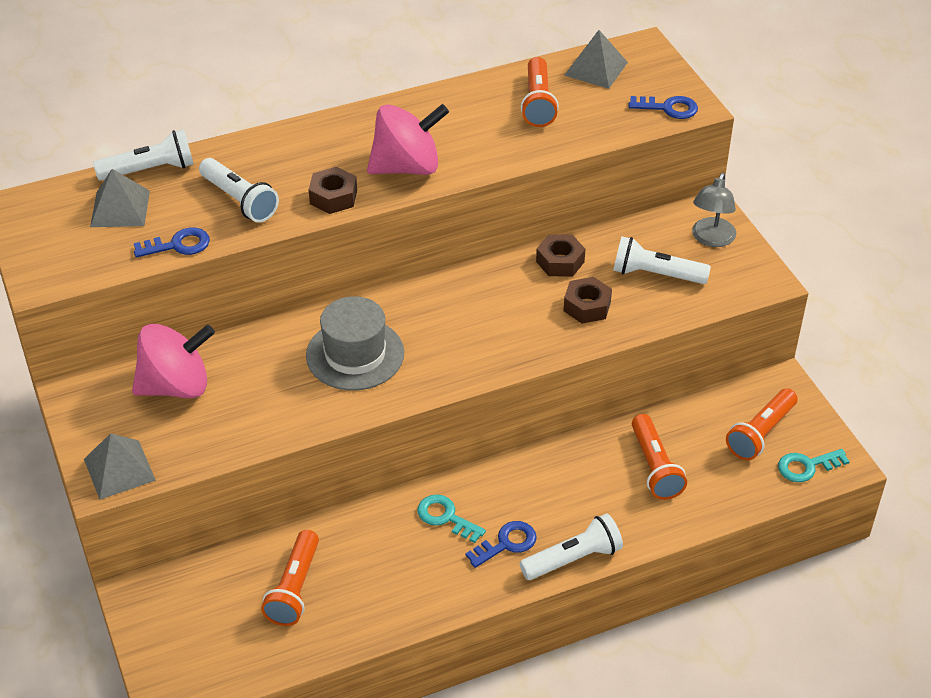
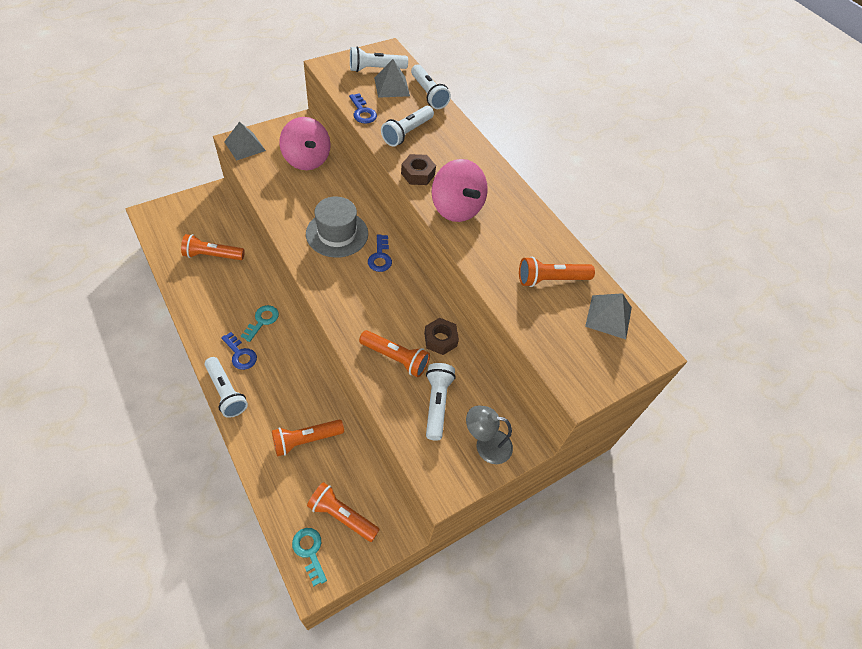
camera: 75 degrees right, 10 degrees up
(66, 224) = (375, 69): none -> white flashlight
(587, 306) = (395, 358): brown nut -> orange flashlight
(668, 108) = (572, 370): blue key -> blue key (380, 257)

